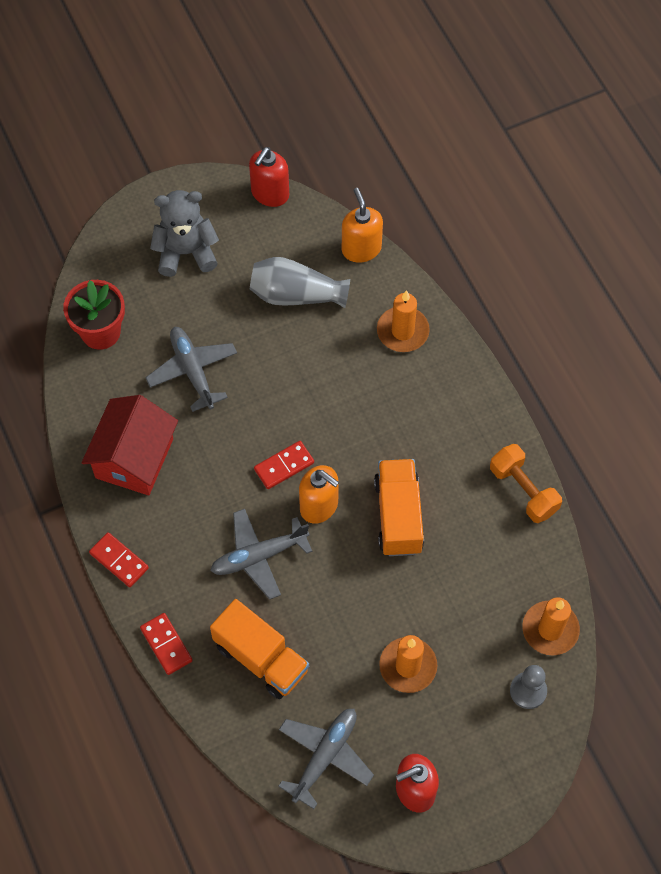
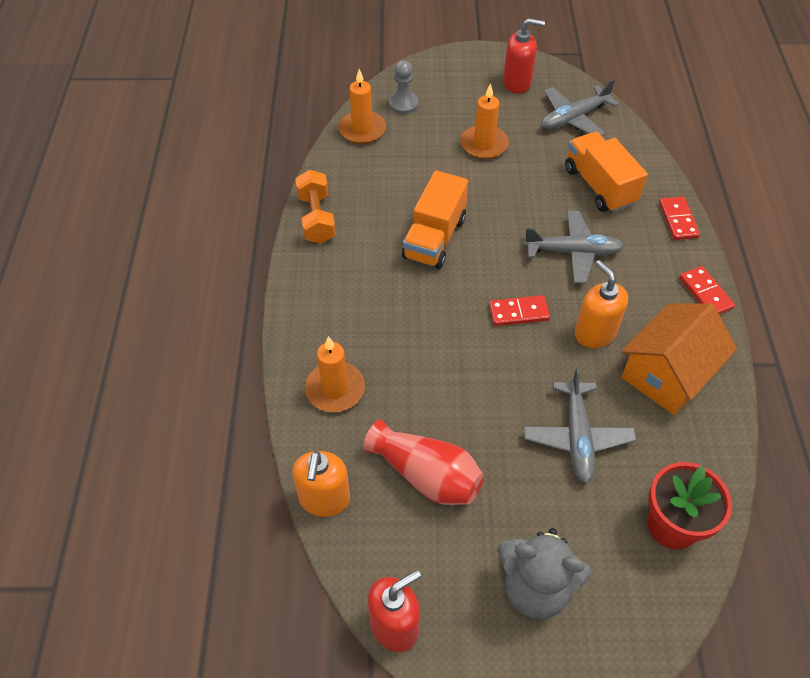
camera: 155 degrees left, 10 degrees down
(134, 458) = (667, 374): red house -> orange house
(296, 295) = (426, 475): grey vase -> red vase
(319, 506) = (501, 270): orange soap dispenser -> orange soap dispenser (594, 333)

